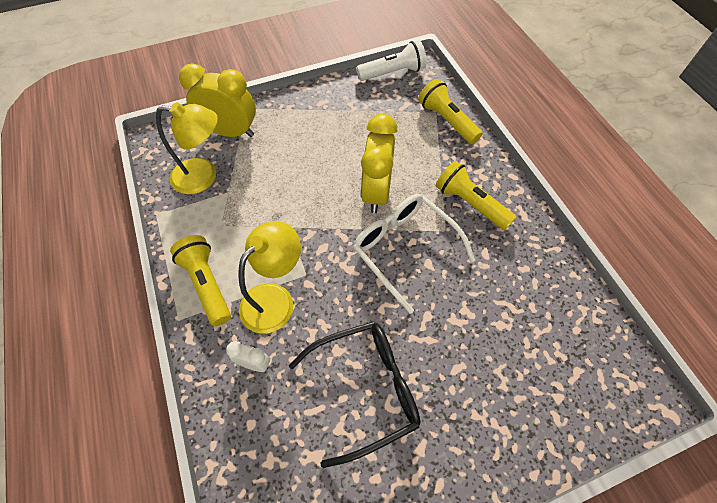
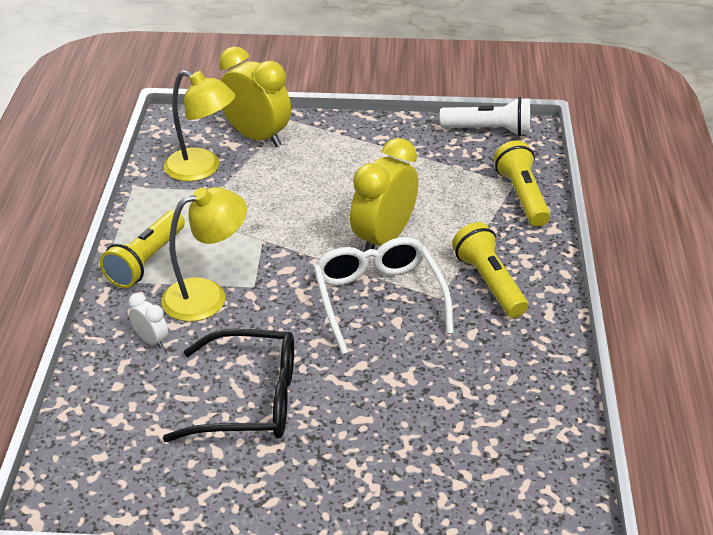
camera: 25 degrees right, 20 degrees down
(207, 284) = (146, 261): yellow flashlight -> yellow flashlight turned 150 degrees counterclockwise

